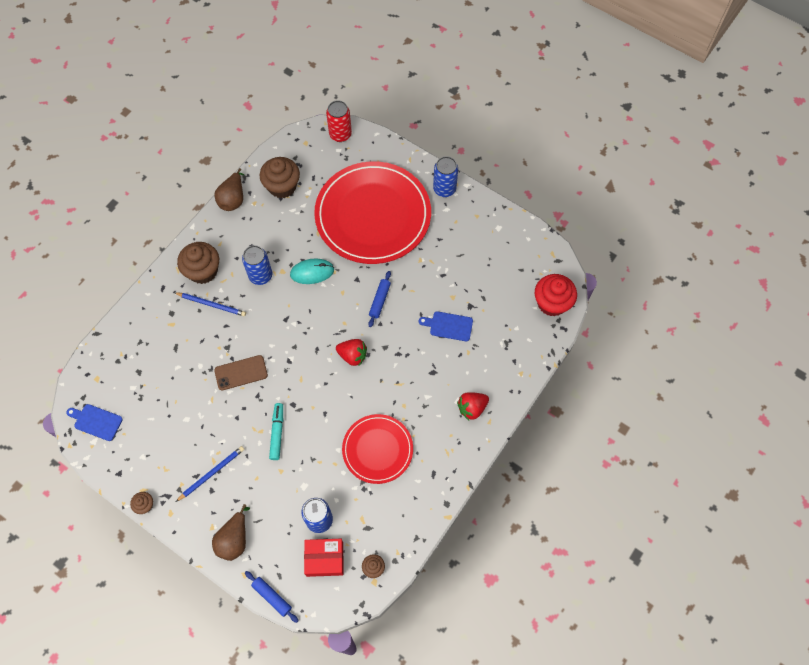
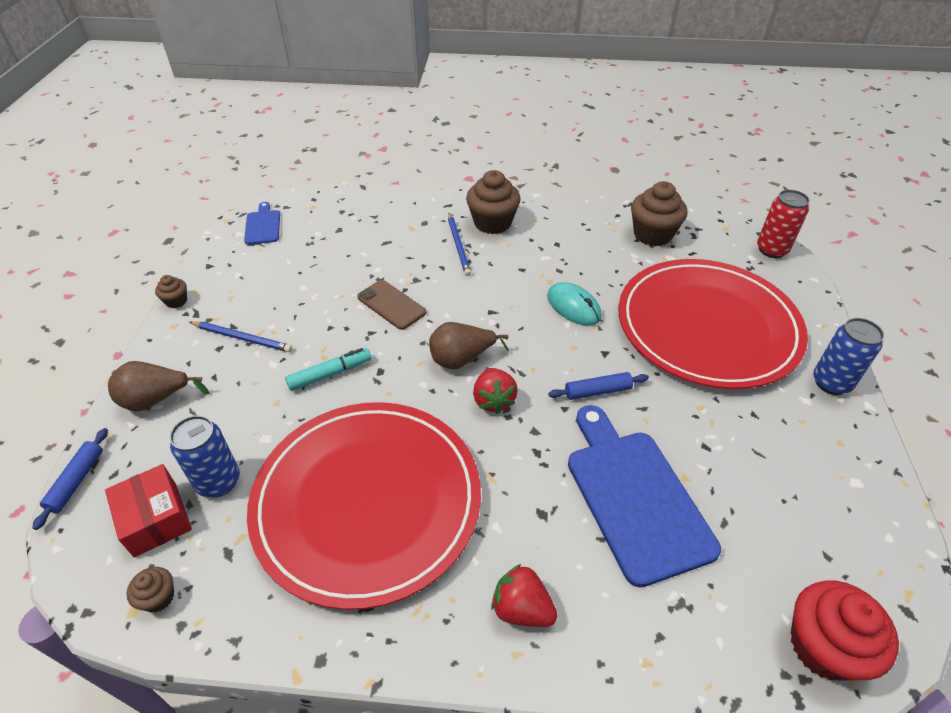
camera: 60 degrees right, 20 degrees down
(233, 199) = (596, 207): brown pear -> brown pear (461, 359)
(260, 276) = (527, 266): blue can -> none
(377, 449) = (367, 501): red plate -> red plate, size x1.82
(448, 326) = (634, 496): blue cutting board -> blue cutting board, size x2.03

